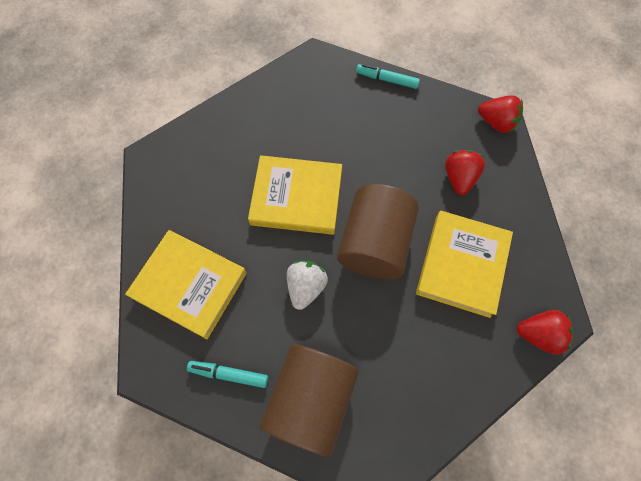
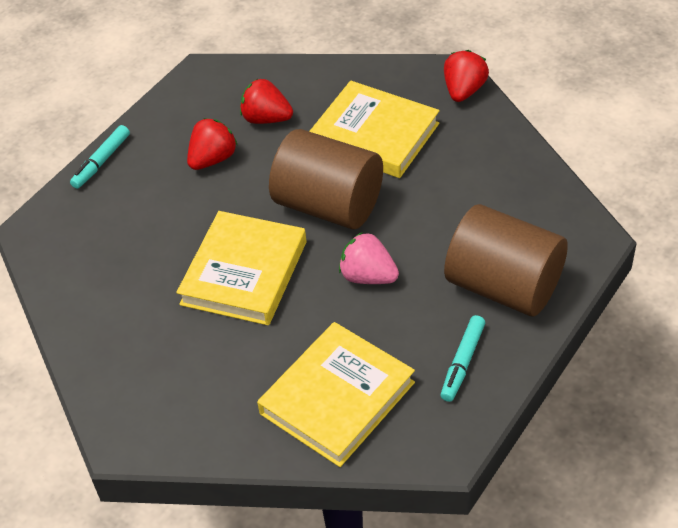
camera: 75 degrees left, 20 degrees down
(306, 287) = (368, 276): white strawberry -> pink strawberry
(496, 122) = (204, 75): red strawberry -> red strawberry (213, 159)

